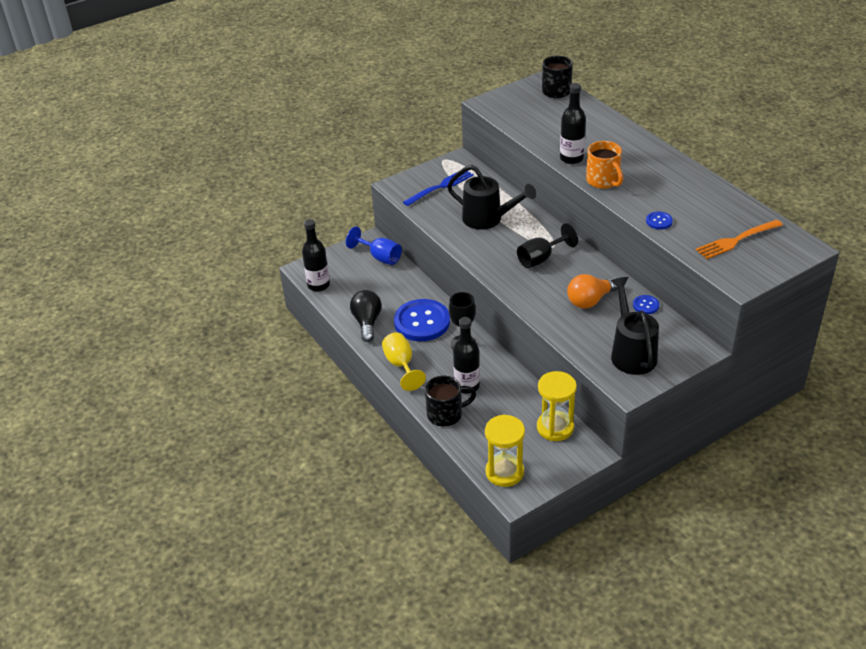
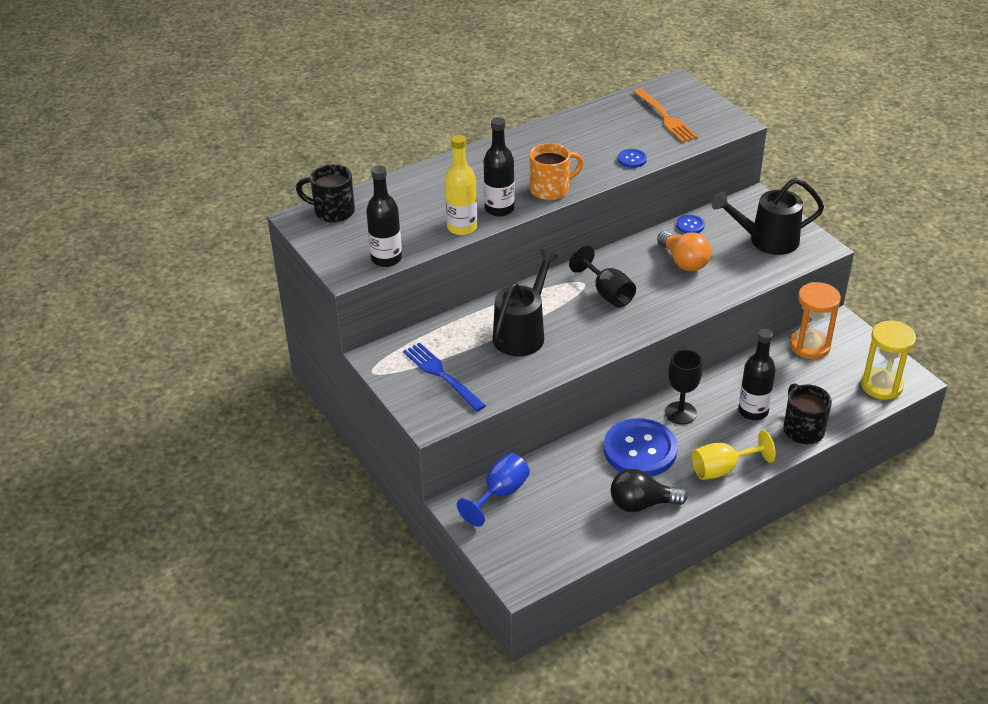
camera: 90 degrees left, 0 degrees up
(318, 285) = (559, 561): black bottle -> black bottle (386, 259)
(544, 143) = (462, 227): none -> yellow bottle
(555, 427) = (810, 346): yellow hourglass -> orange hourglass

